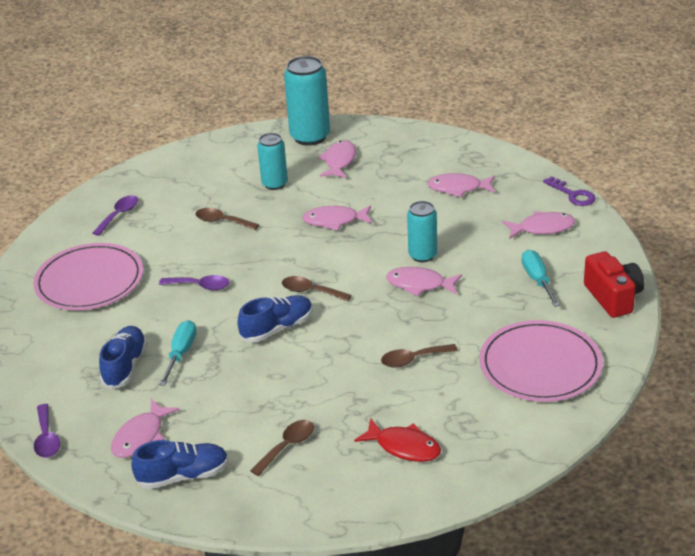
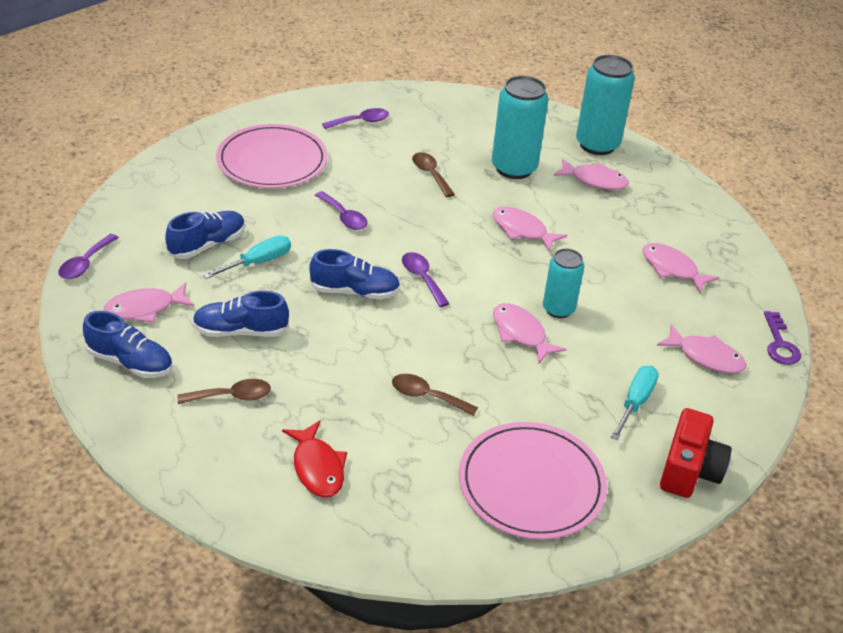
camera: 35 degrees right, 5 degrees up
(234, 404) = (241, 331): none -> blue shoe
(274, 184) = (514, 168): turquoise can -> turquoise can, size x1.62
(311, 291) = (422, 278): brown spoon -> purple spoon
(339, 161) = (594, 180): pink fish -> pink fish turned 60 degrees clockwise

